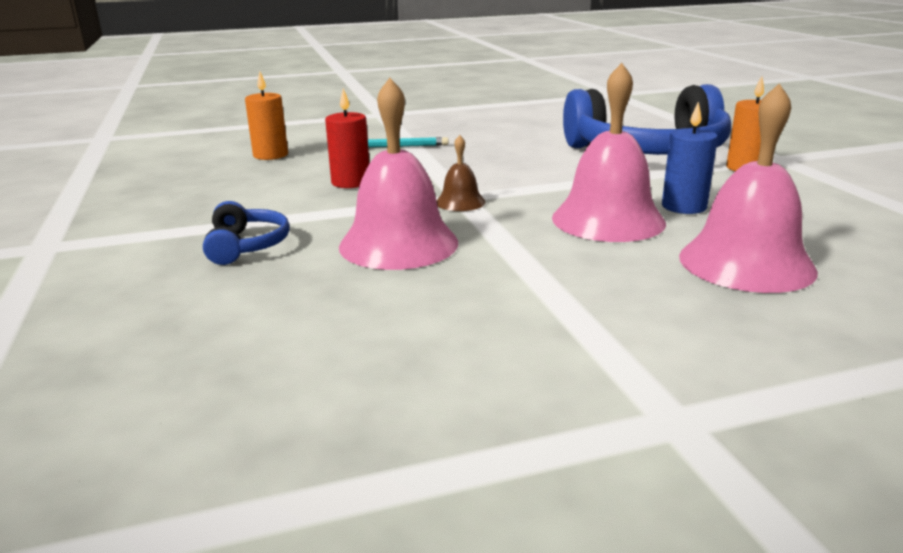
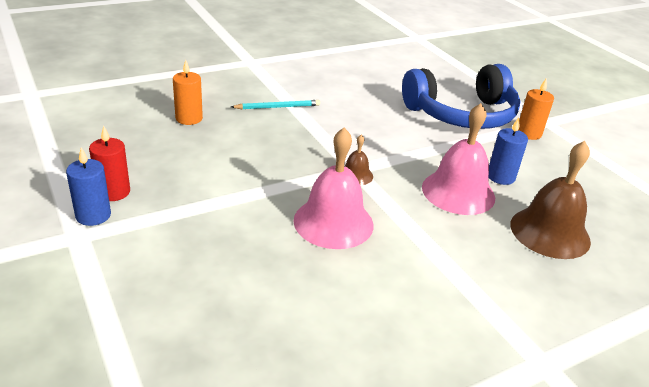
camera: 15 degrees left, 10 degrees up
(80, 230) = (93, 215): none -> blue candle
(246, 246) = (229, 228): blue headphones -> none
(351, 182) = (268, 153): red candle -> red candle (113, 192)
(746, 263) = (550, 232): pink bell -> brown bell

